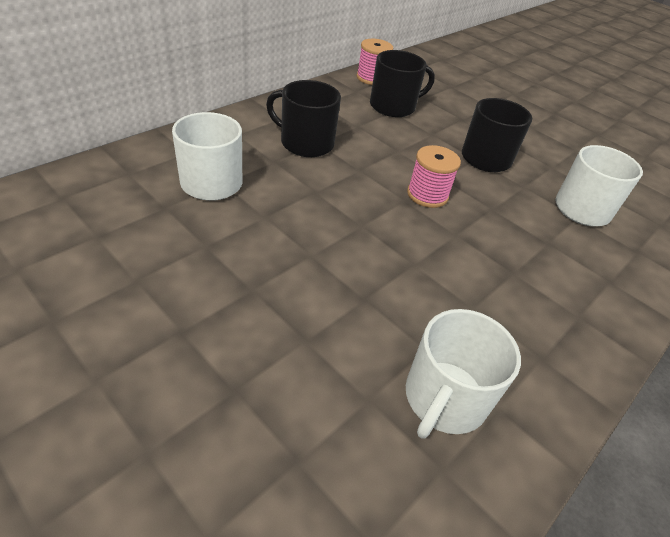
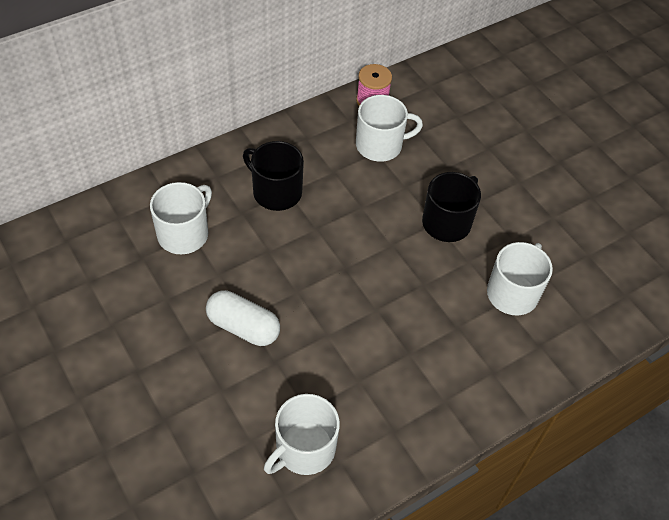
camera: 15 degrees right, 10 degrees up
(312, 265) = (243, 327): none -> white capsule
(394, 106) = (380, 145): black mug -> white mug
(427, 195) = (368, 263): pink spool -> none

